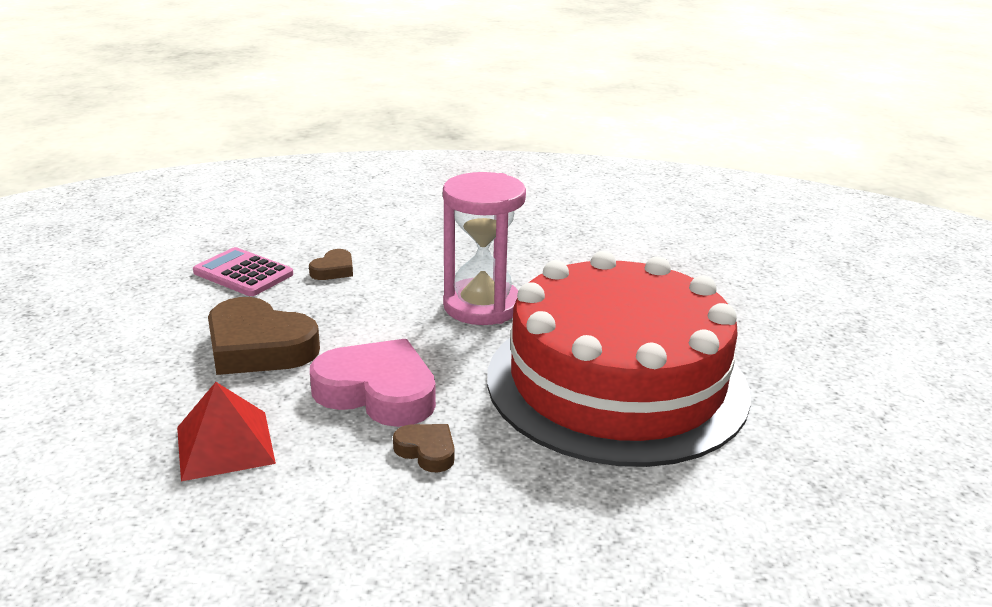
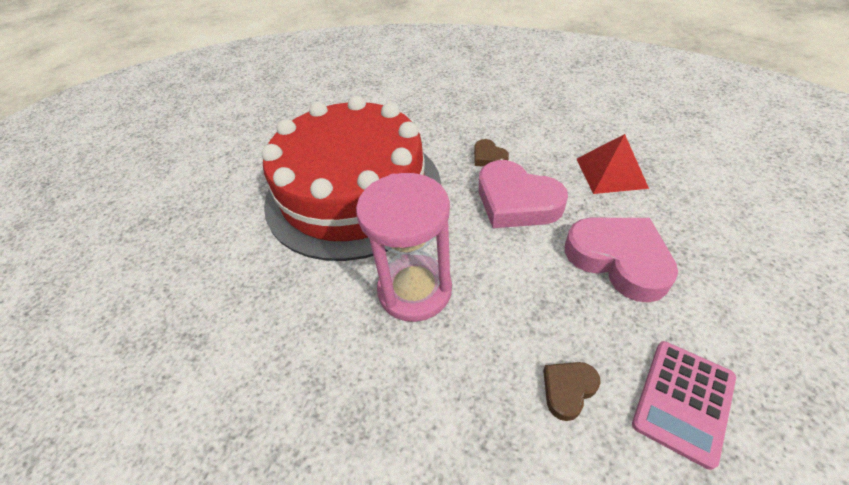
camera: 160 degrees left, 20 degrees up
(243, 273) = (683, 401): pink calculator -> pink calculator turned 75 degrees clockwise
(258, 347) = (618, 260): brown heart -> pink heart

